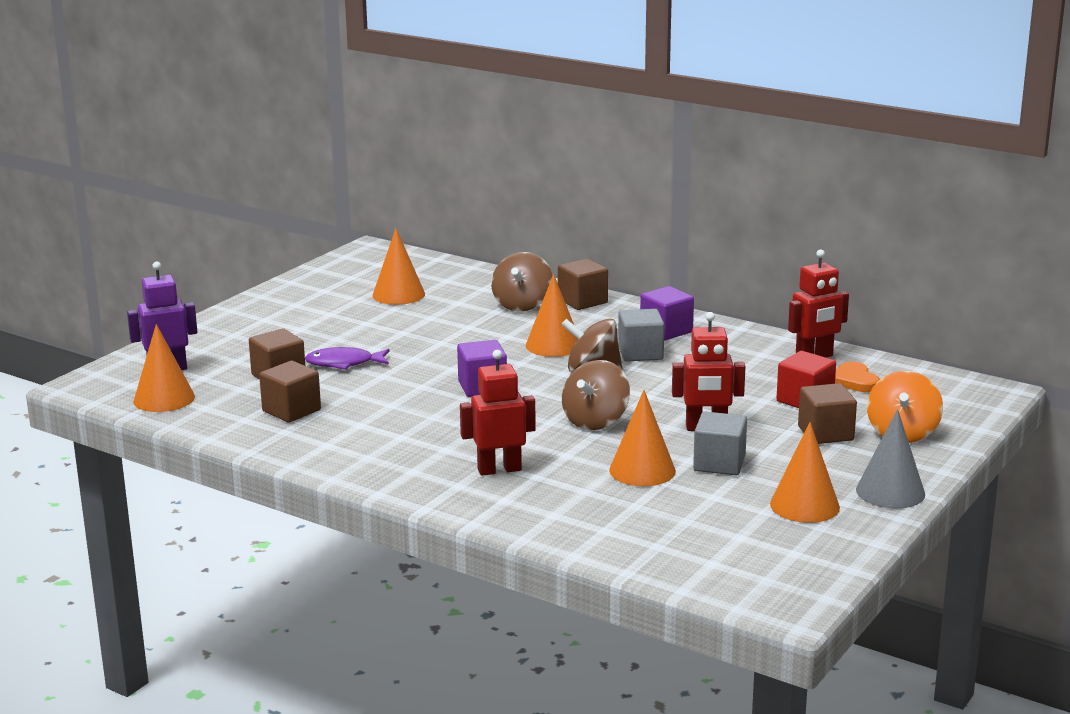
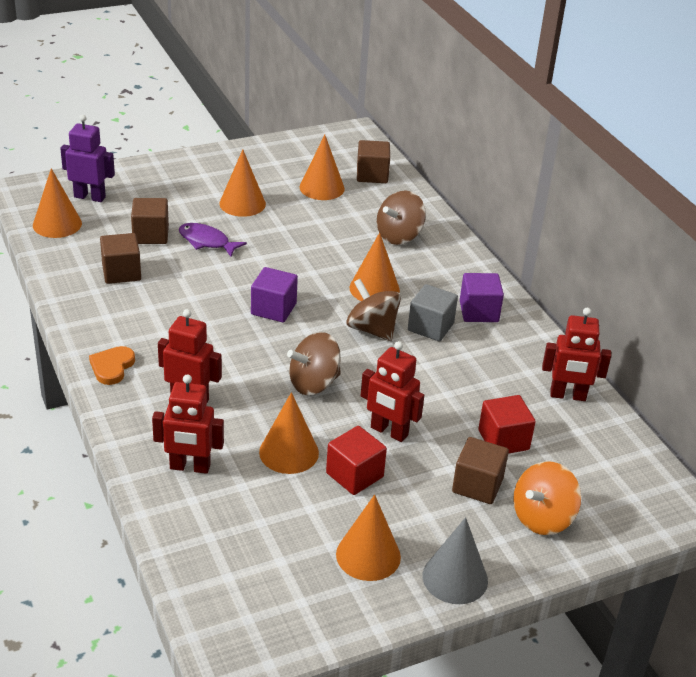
camera: 30 degrees right, 15 degrees up
(337, 327) = (242, 203): none -> orange cone
(570, 511) = (190, 467): none -> red robot
(582, 301) = (449, 251): brown cube -> brown cube (372, 175)
(719, 463) = (354, 475): grey cube -> red cube
(854, 381) = (571, 438): orange heart -> orange heart (112, 367)

